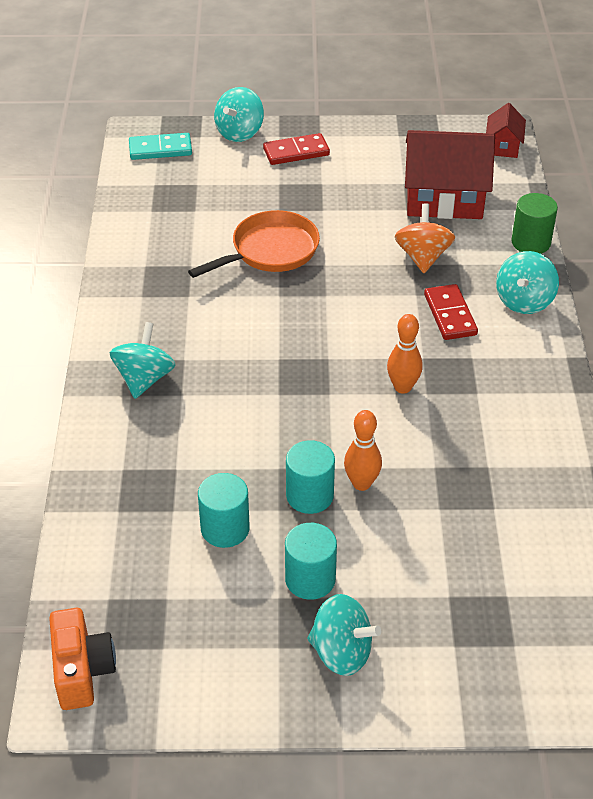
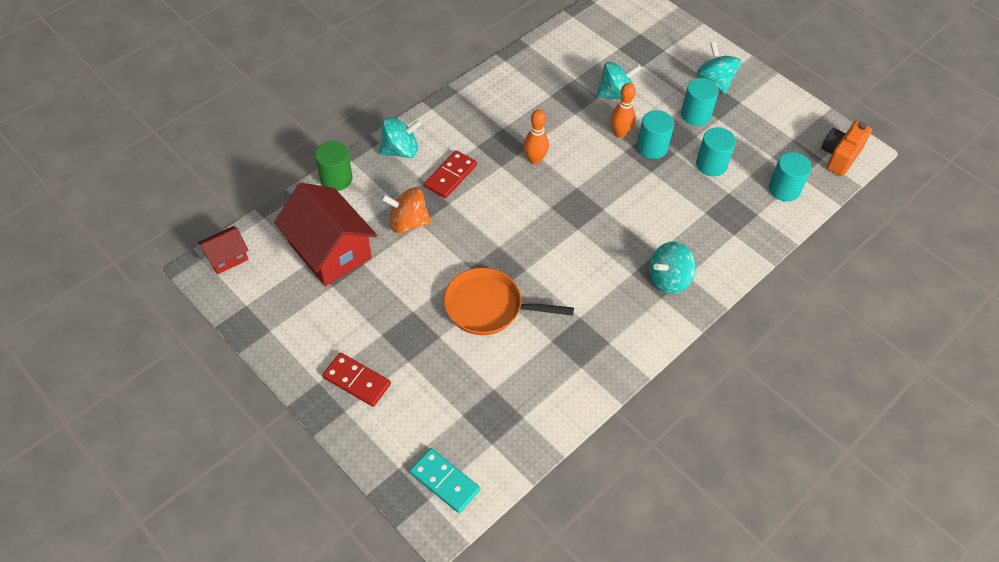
camera: 135 degrees left, 10 degrees up
(114, 565) = (784, 189): none -> turquoise cylinder
(239, 133) = (367, 442): turquoise spinning top -> turquoise spinning top (616, 94)
(423, 257) = (408, 222): orange spinning top -> orange spinning top turned 45 degrees clockwise

